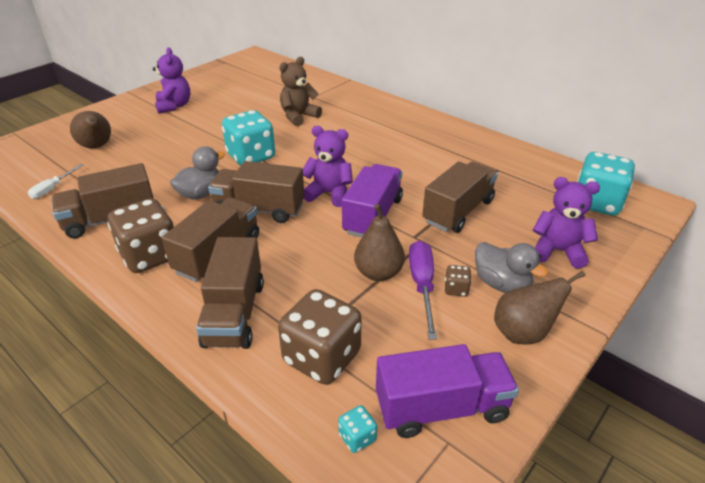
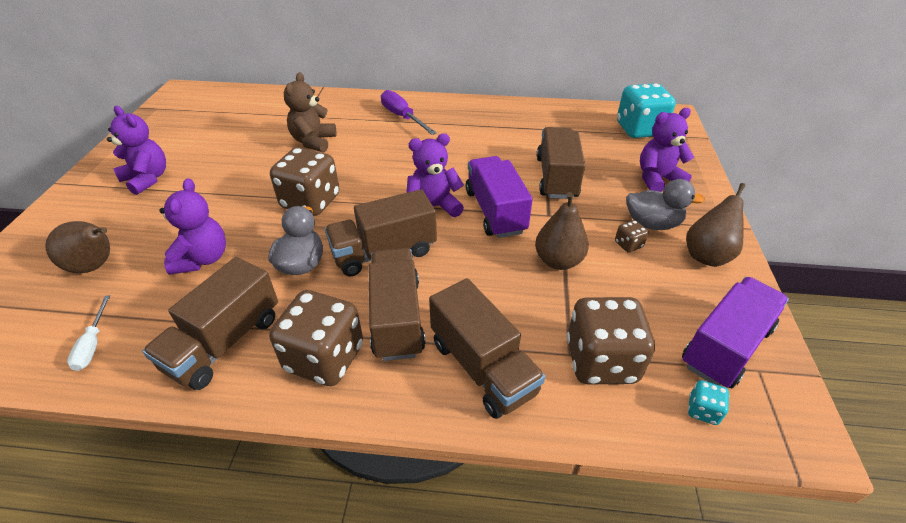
camera: 35 degrees left, 5 degrees up
(152, 166) = (203, 259): none -> purple teddy bear
(251, 156) = (311, 202): turquoise dice -> brown dice
(422, 285) = (602, 254): purple screwdriver -> purple screwdriver (402, 117)

